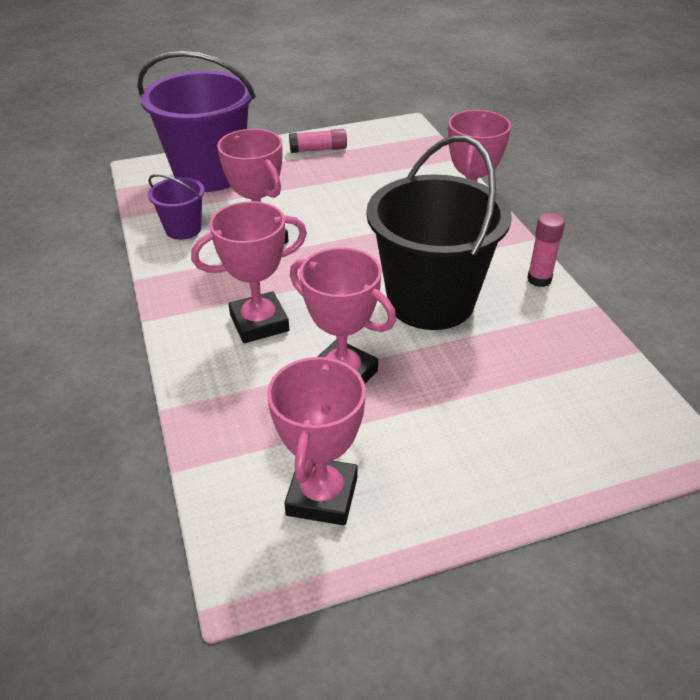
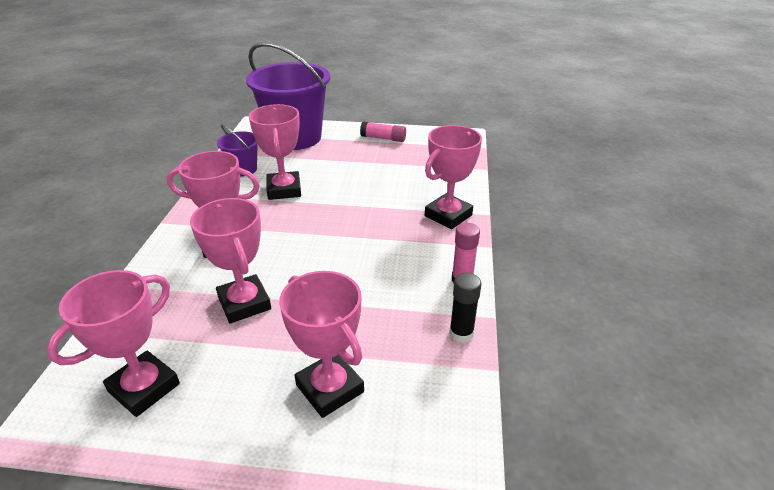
camera: 25 degrees right, 5 degrees down
(430, 301) = (359, 270): black bucket -> none
(511, 423) = (330, 388): none -> pink trophy
(583, 330) = (461, 333): none -> black glue stick

